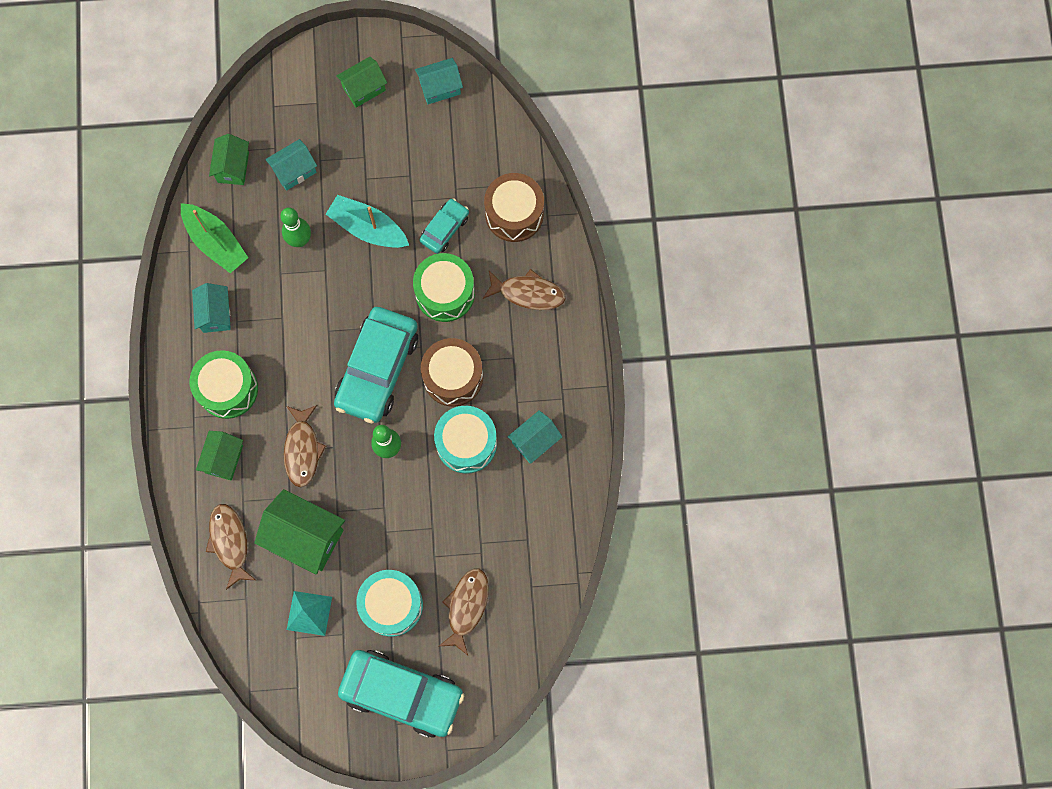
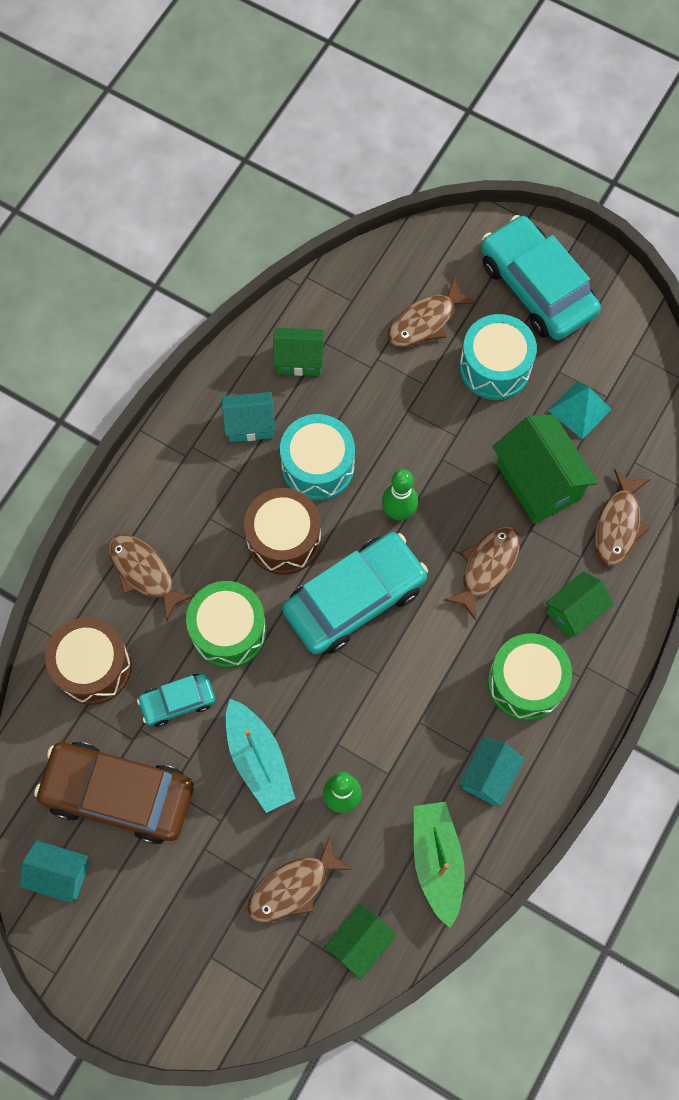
camera: 145 degrees left, 5 degrees down
(294, 171) = (293, 887): turquoise house -> brown fish
(364, 88) = (145, 936): green house -> green house (299, 360)
(439, 152) = (118, 794): none -> brown car

